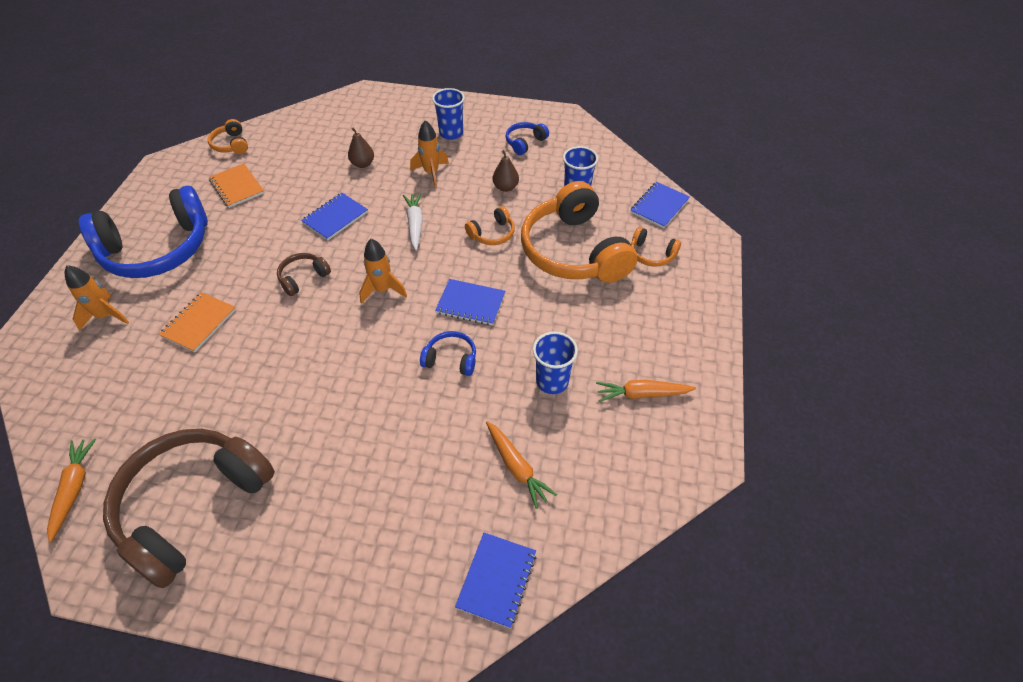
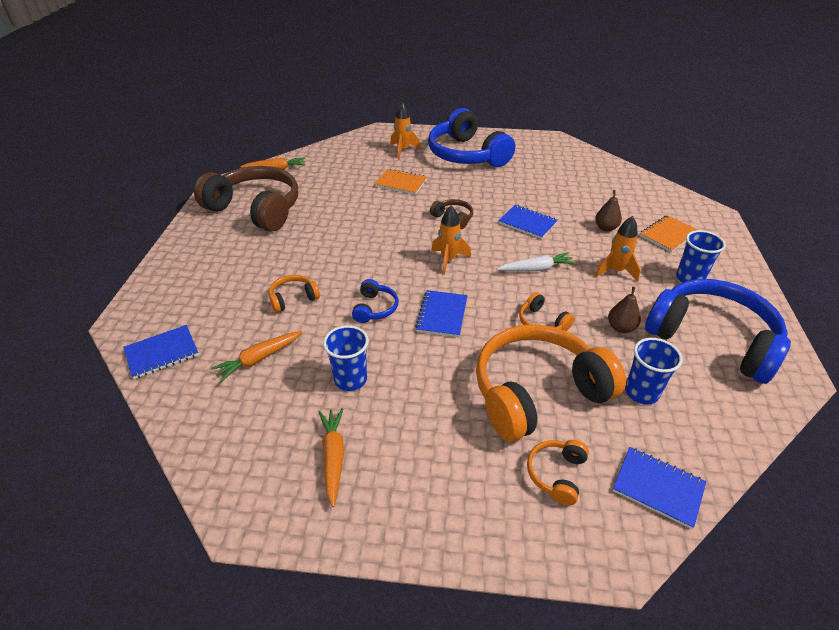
camera: 85 degrees right, 10 degrees down
(231, 144) = (593, 161): orange headphones -> orange headphones (293, 298)
(237, 187) = (544, 172): orange notebook -> orange notebook (668, 235)
(496, 580) = (162, 353): blue notebook -> blue notebook turned 45 degrees counterclockwise
(525, 142) = (712, 339): blue headphones -> blue headphones, size x2.35

